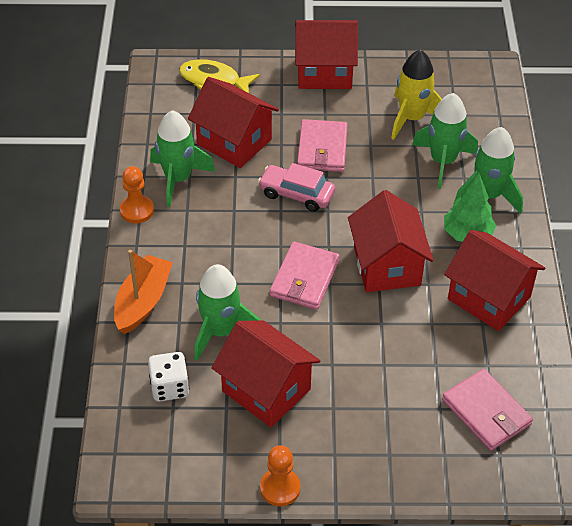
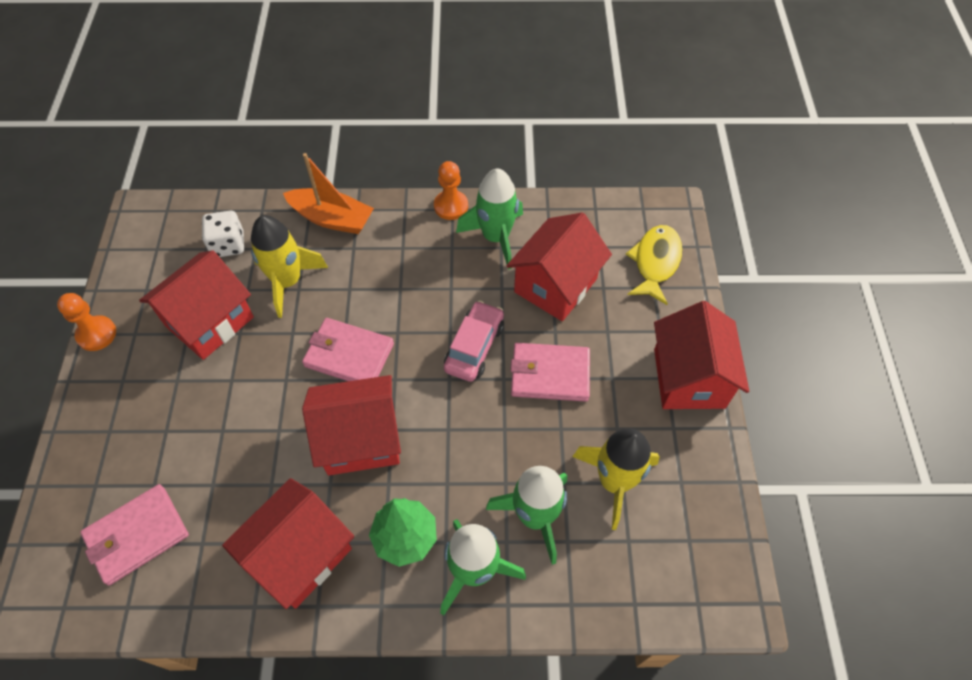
camera: 90 degrees right, 10 degrees up
(220, 331) = (288, 282): green rocket -> yellow rocket

